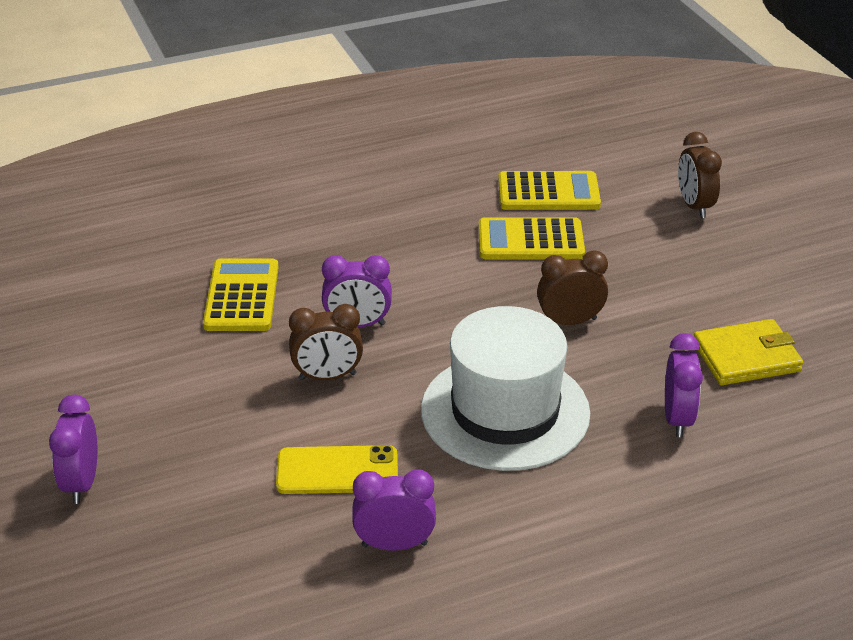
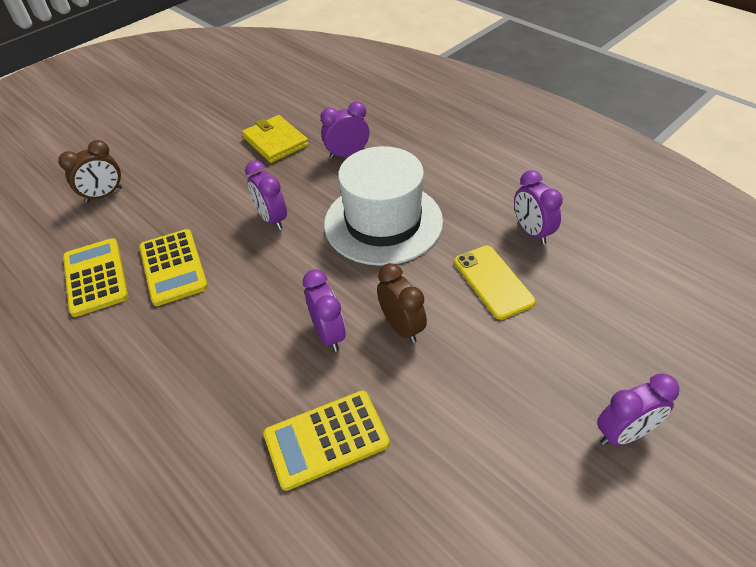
camera: 110 degrees left, 10 degrees up
(570, 321) = (272, 219): brown clock -> purple clock

